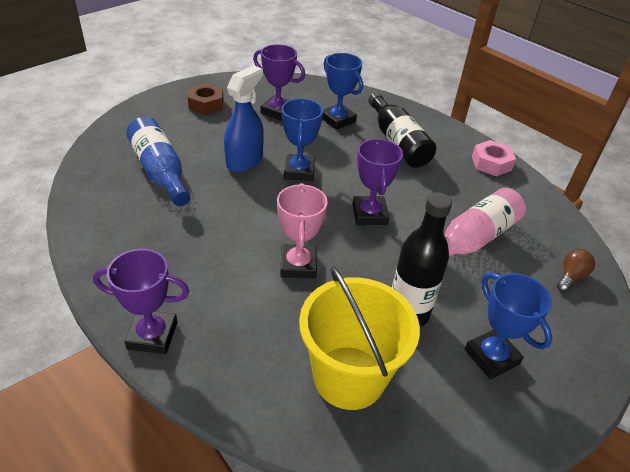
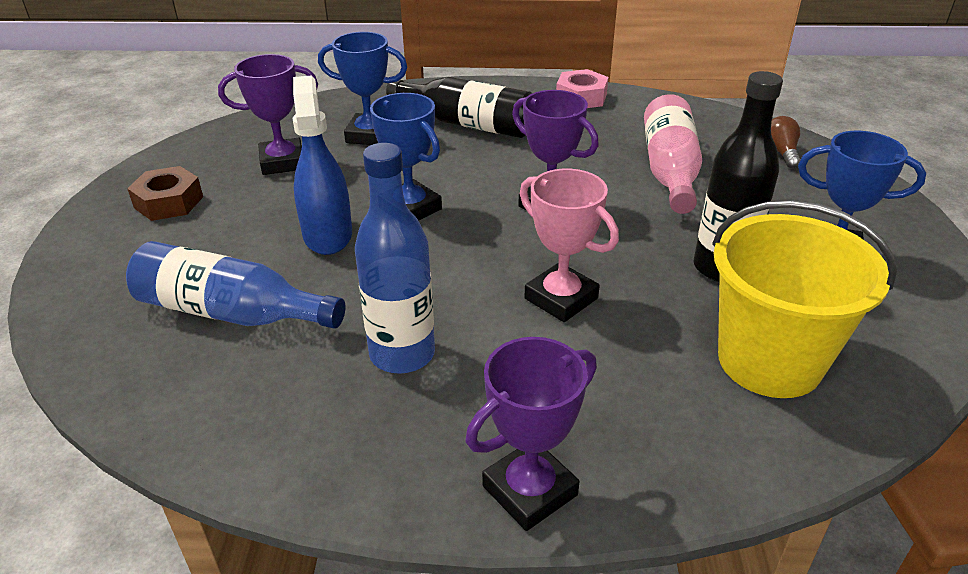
camera: 40 degrees left, 5 degrees down
(193, 238) = (402, 354): none -> blue bottle

